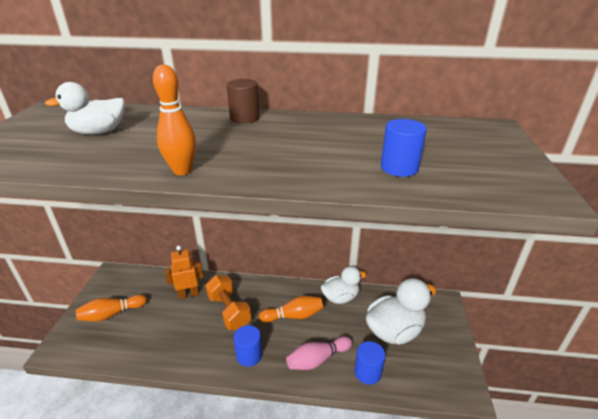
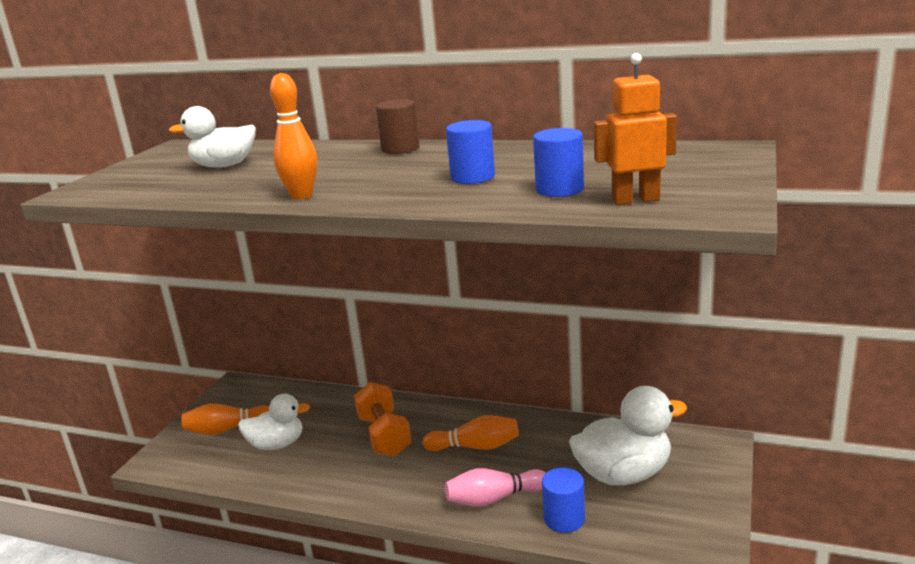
camera: 15 degrees right, 10 degrees down
(189, 294) = (333, 413): orange robot -> orange robot (635, 200)
(249, 355) = (398, 486): blue cylinder -> blue cylinder (472, 177)
(340, 297) = (553, 429): white duck -> white duck (277, 444)

